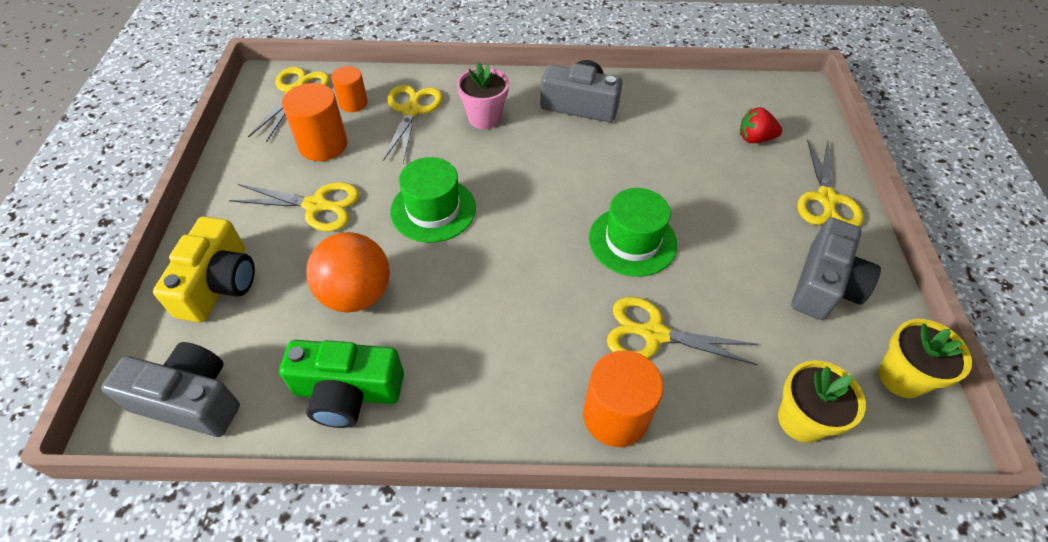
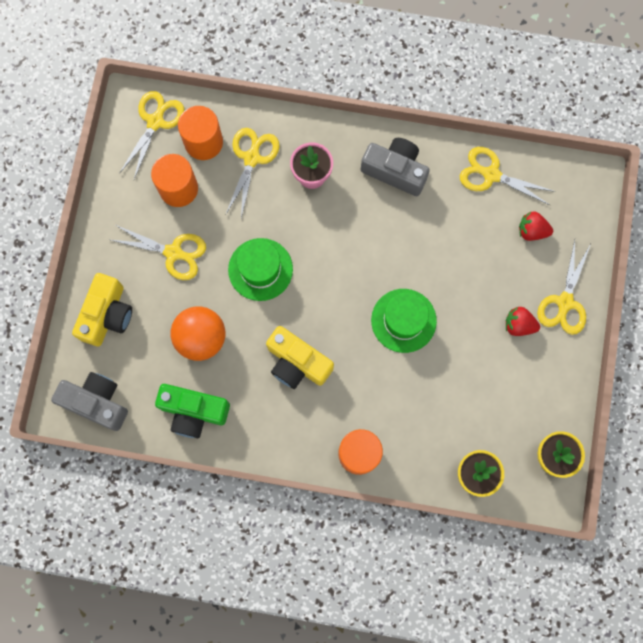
camera: 10 degrees right, 25 degrees up
(353, 103) = (203, 142): orange cylinder -> orange cylinder, size x1.60
(498, 307) = (297, 363): none -> yellow camera
(652, 334) = (397, 399): yellow scissors -> yellow scissors (490, 174)
(781, 228) = (518, 325): none -> red strawberry
(824, 285) = (531, 379): grey camera -> none

